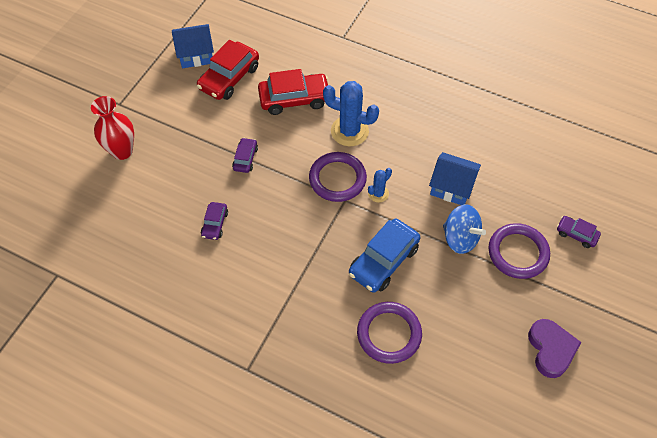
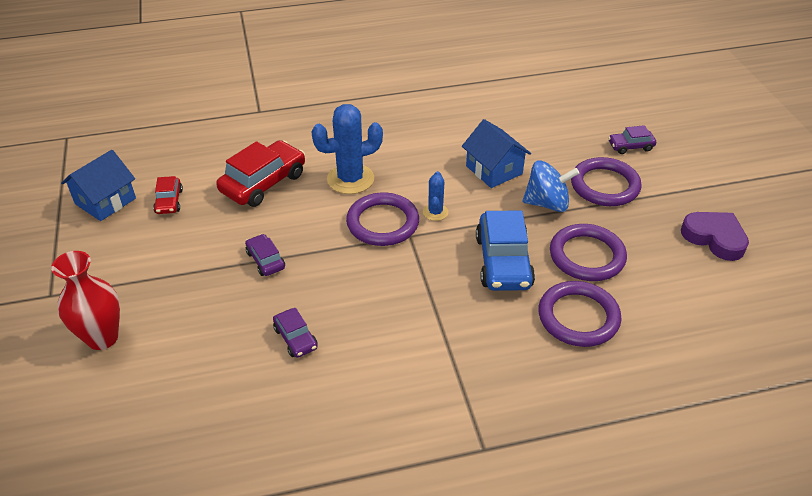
camera: 40 degrees left, 15 degrees down
(229, 78) = (169, 201): red car -> red car, size x0.53
(443, 296) = (587, 256): none -> purple ring
(452, 187) = (494, 170): blue house -> blue house turned 75 degrees clockwise

